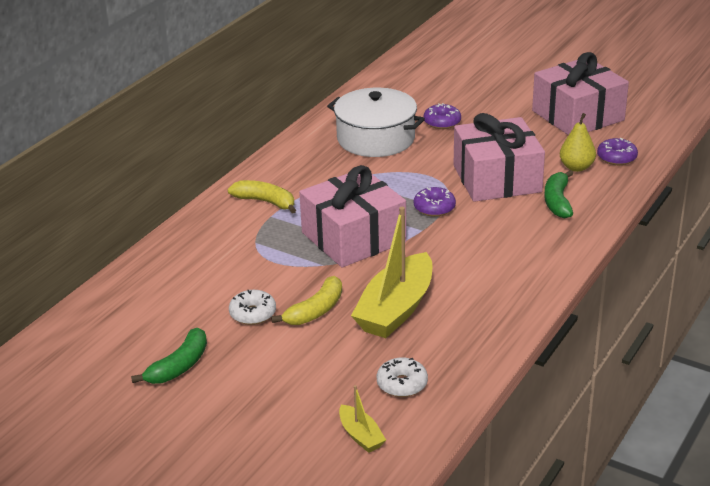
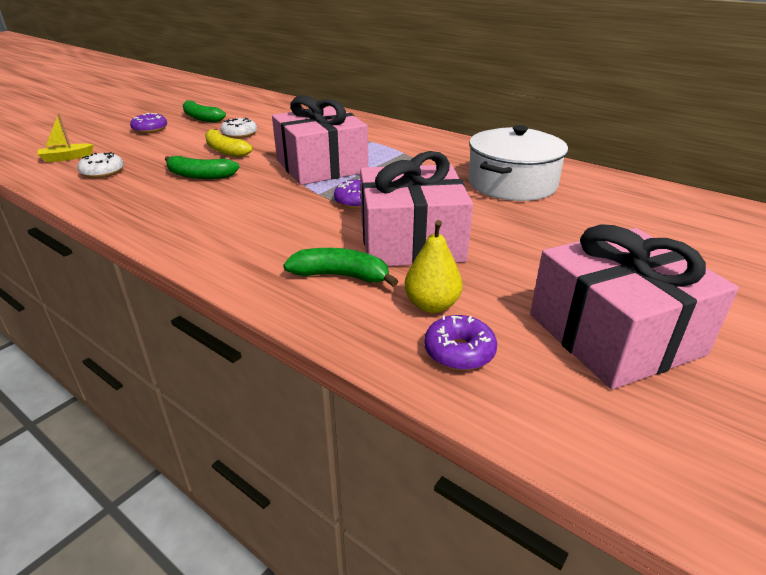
camera: 95 degrees right, 0 degrees up
(265, 202) = (394, 140): yellow banana -> none
(396, 309) = (200, 176): yellow boat -> green banana
(442, 122) = (559, 220): purple donut -> purple donut (150, 129)

